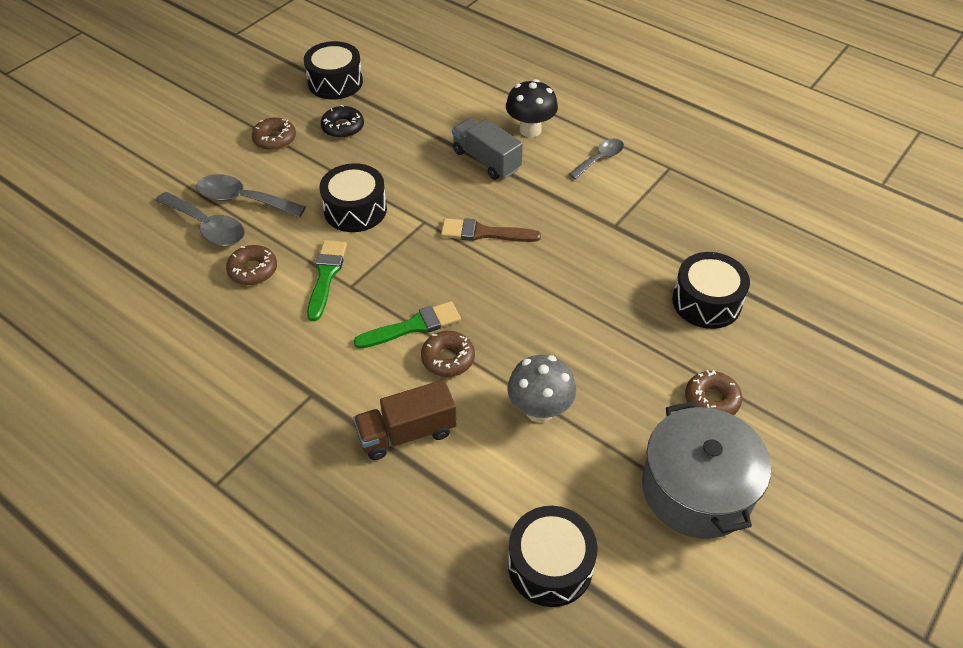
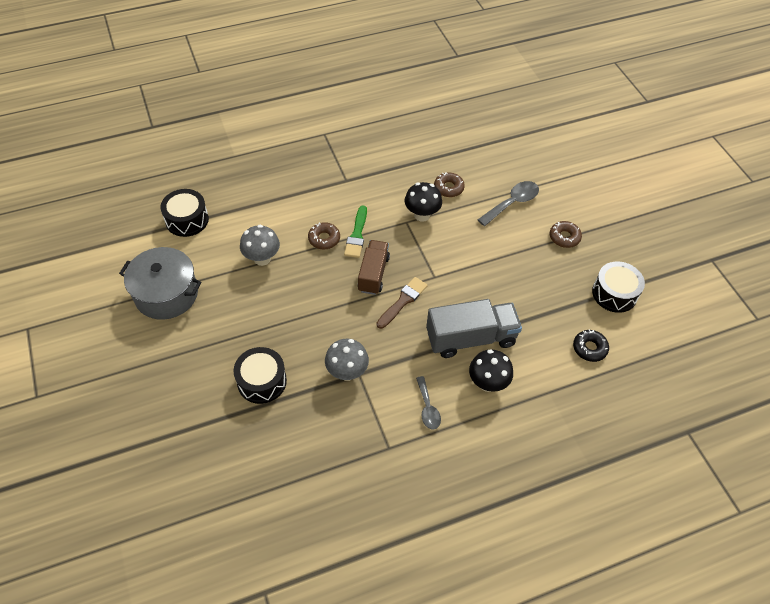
camera: 120 degrees right, 5 degrees up
(207, 227) = (498, 181): grey spoon -> none
(326, 276) = (422, 215): green brush -> black mushroom
(343, 127) = (556, 276): black donut -> black donut (589, 348)
(355, 210) = (468, 249): black drum -> none
(407, 433) = (294, 203): brown truck -> brown truck (373, 274)
(486, 160) = (471, 338): grey truck -> grey truck, size x1.50
(621, 236) = (347, 372): none -> grey mushroom
(711, 400) = (202, 335): brown donut -> none

